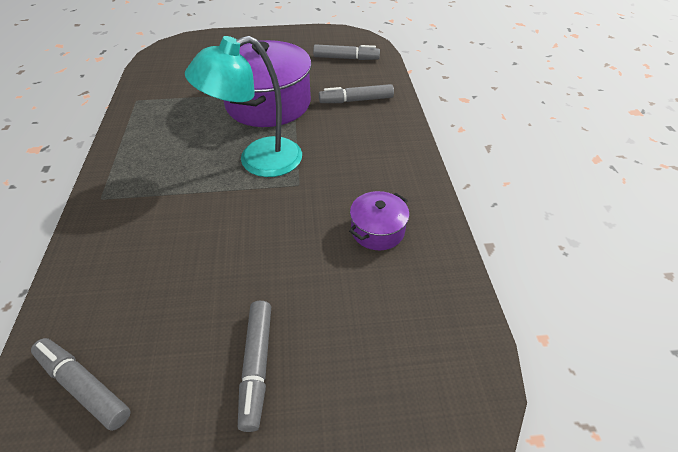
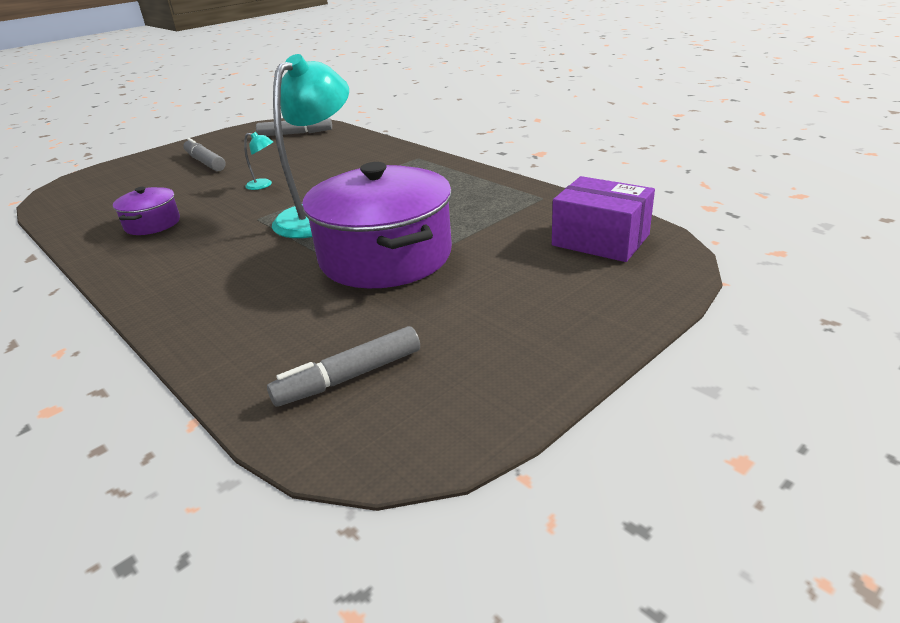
camera: 145 degrees right, 15 degrees down
(176, 63) = (600, 240): none -> purple box
(251, 240) = (264, 185): none -> turquoise lamp
(356, 100) = (260, 312): grey marker -> none

